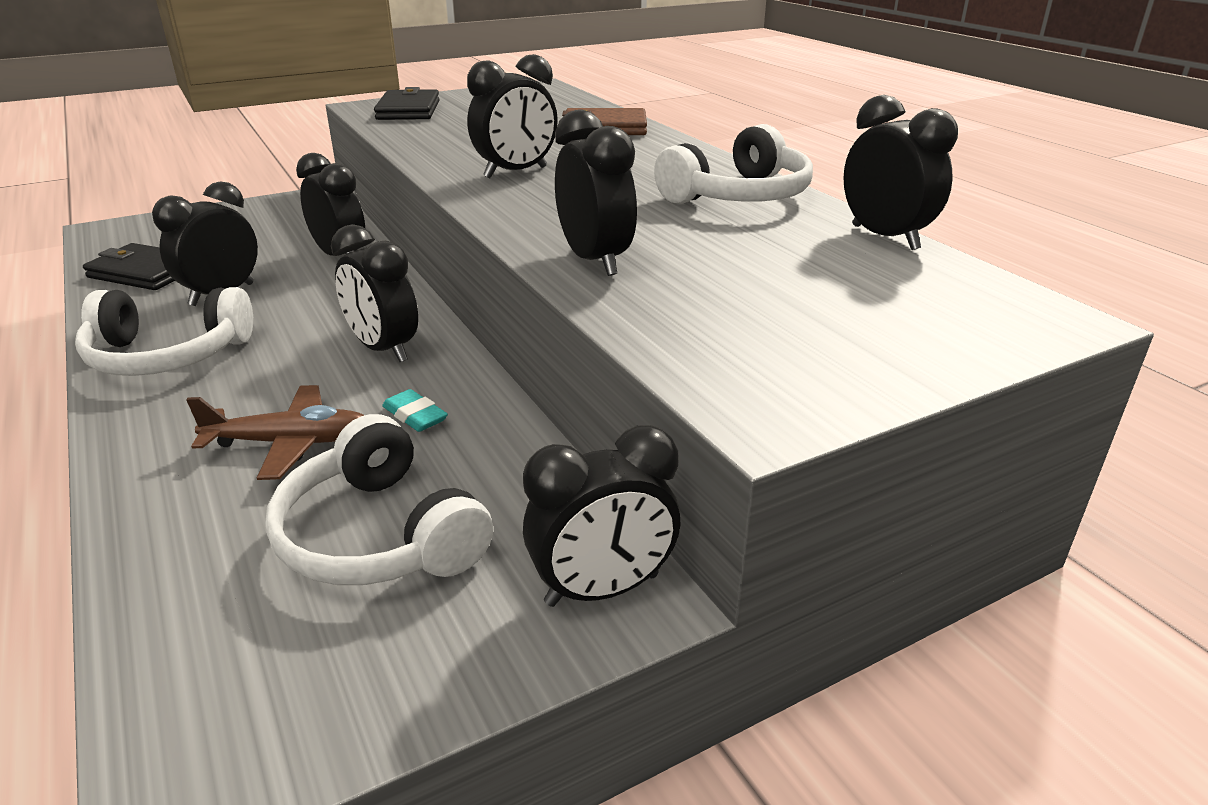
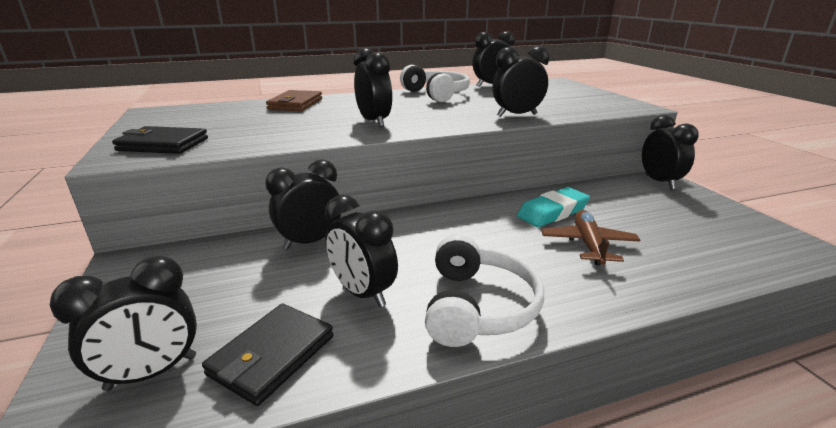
camera: 80 degrees left, 5 degrees down
(380, 535) = (653, 219): white headphones -> none
(383, 349) = (477, 221): black clock -> black clock (152, 373)
(415, 416) = (552, 212): turquoise eraser -> turquoise eraser, size x1.85

